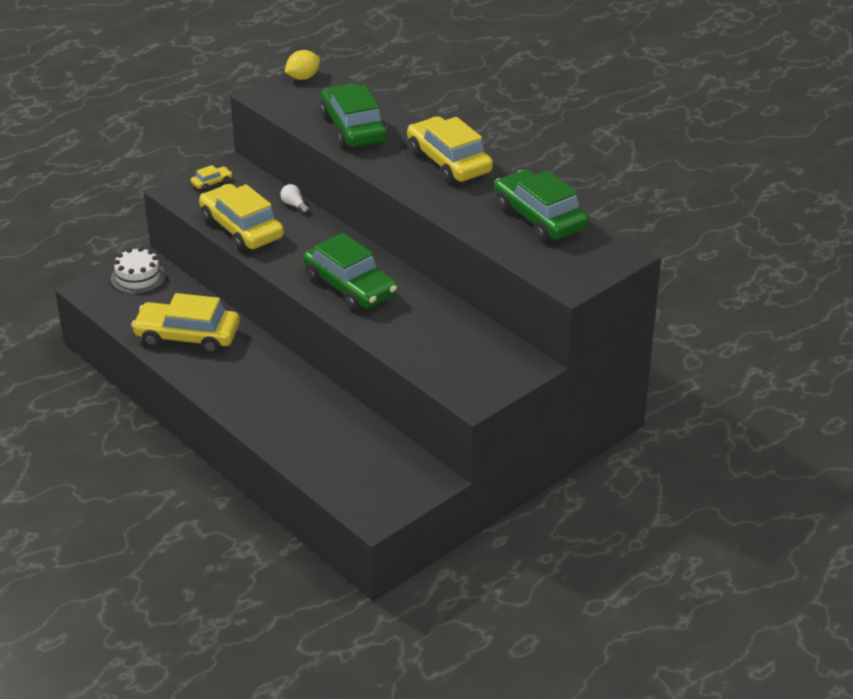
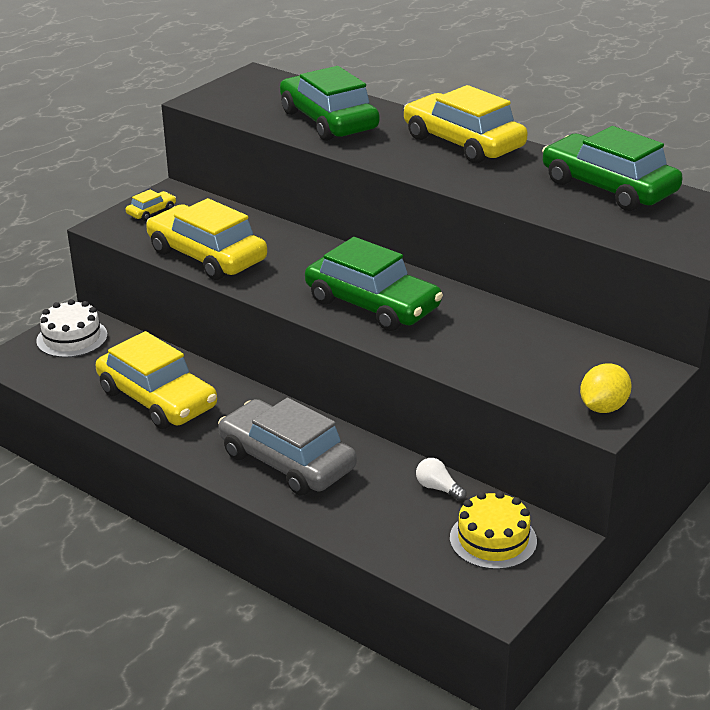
camera: 10 degrees left, 5 degrees down
(187, 336) = (157, 399): yellow car -> yellow car turned 135 degrees counterclockwise
(266, 397) = (287, 461): none -> grey car
(294, 205) = (264, 224): white light bulb -> white light bulb (438, 488)
(303, 77) = (244, 80): yellow lemon -> yellow lemon (603, 407)
(390, 474) = (493, 539): none -> yellow cake

